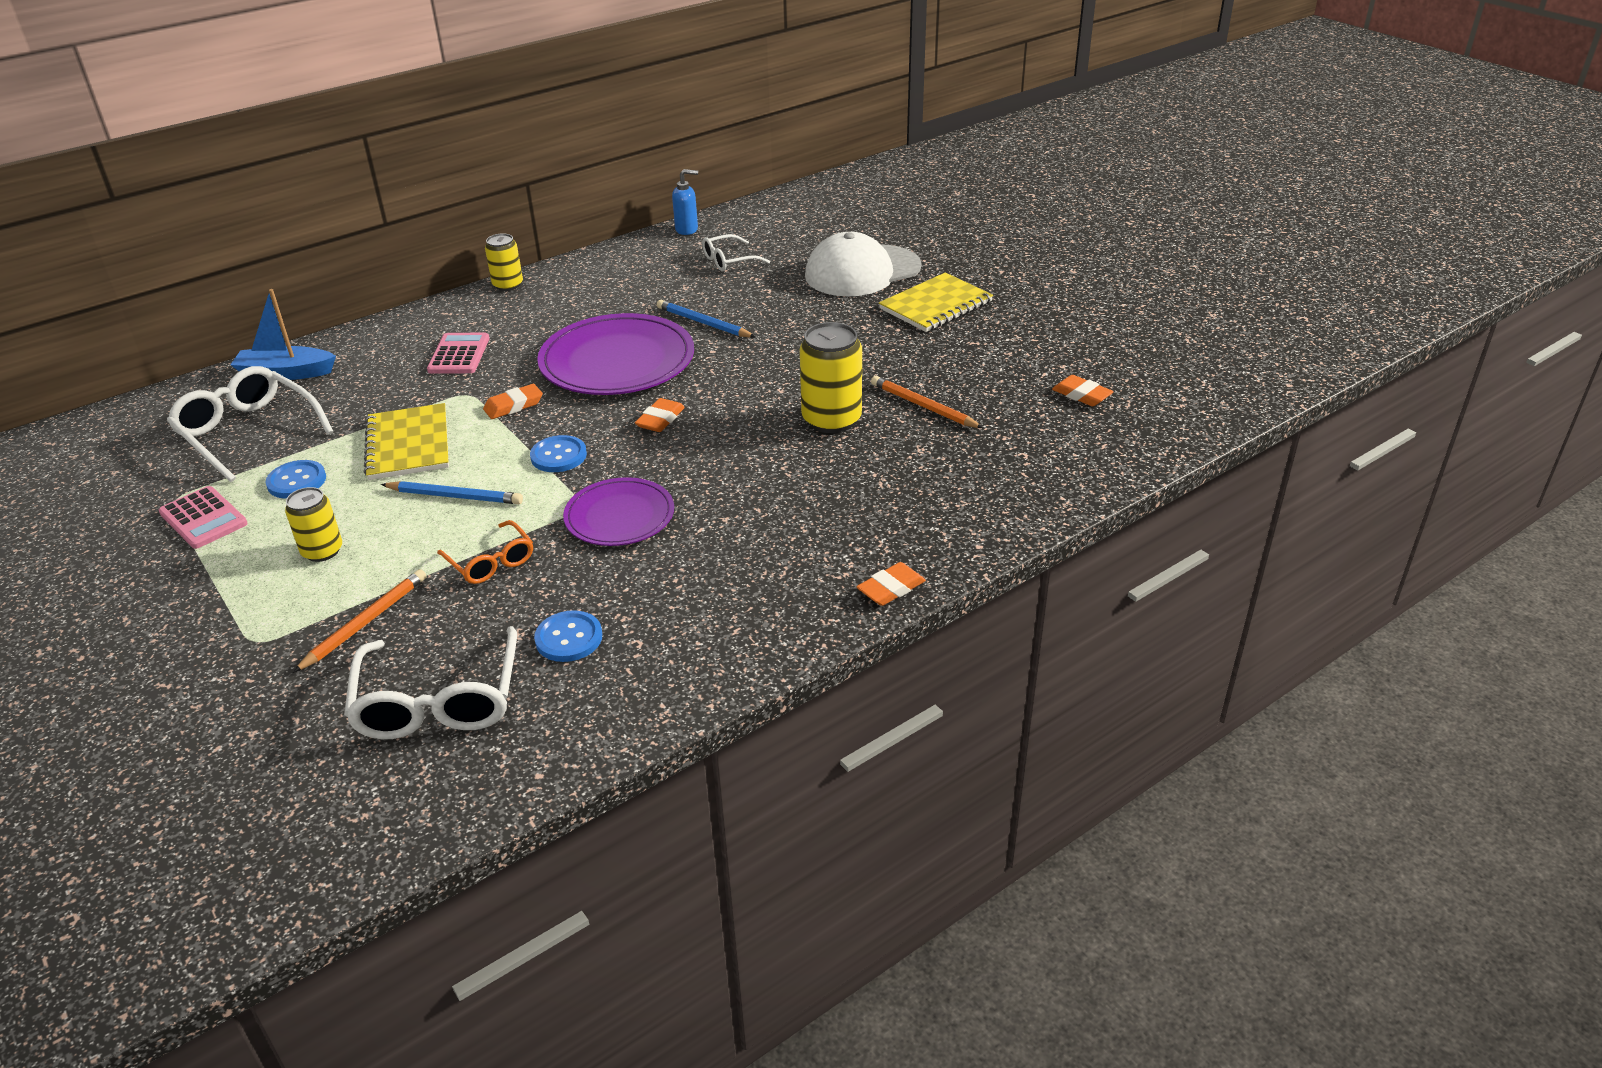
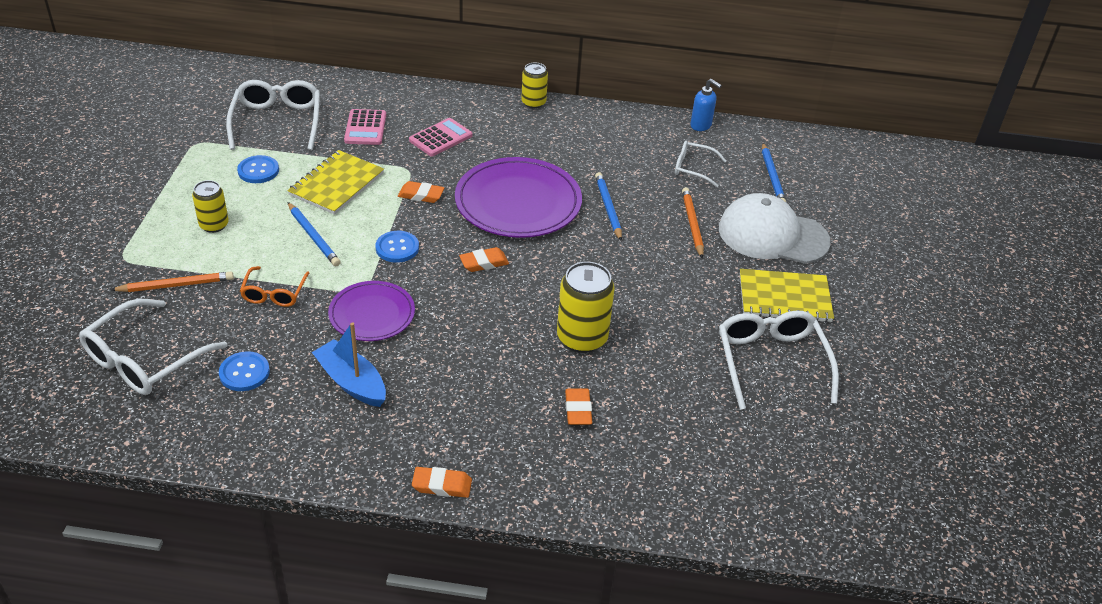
camera: 40 degrees right, 5 degrees up
(203, 518) = (193, 164): pink calculator -> pink calculator (365, 128)
(286, 373) = (342, 93): blue boat -> blue boat (352, 382)
(800, 235) = (772, 177): none -> blue pencil
(923, 406) = (655, 371): orange pencil -> orange pencil (692, 224)
(993, 350) = (771, 363): none -> white glasses
(1081, 395) = (780, 446): orange eraser -> orange eraser (578, 410)

